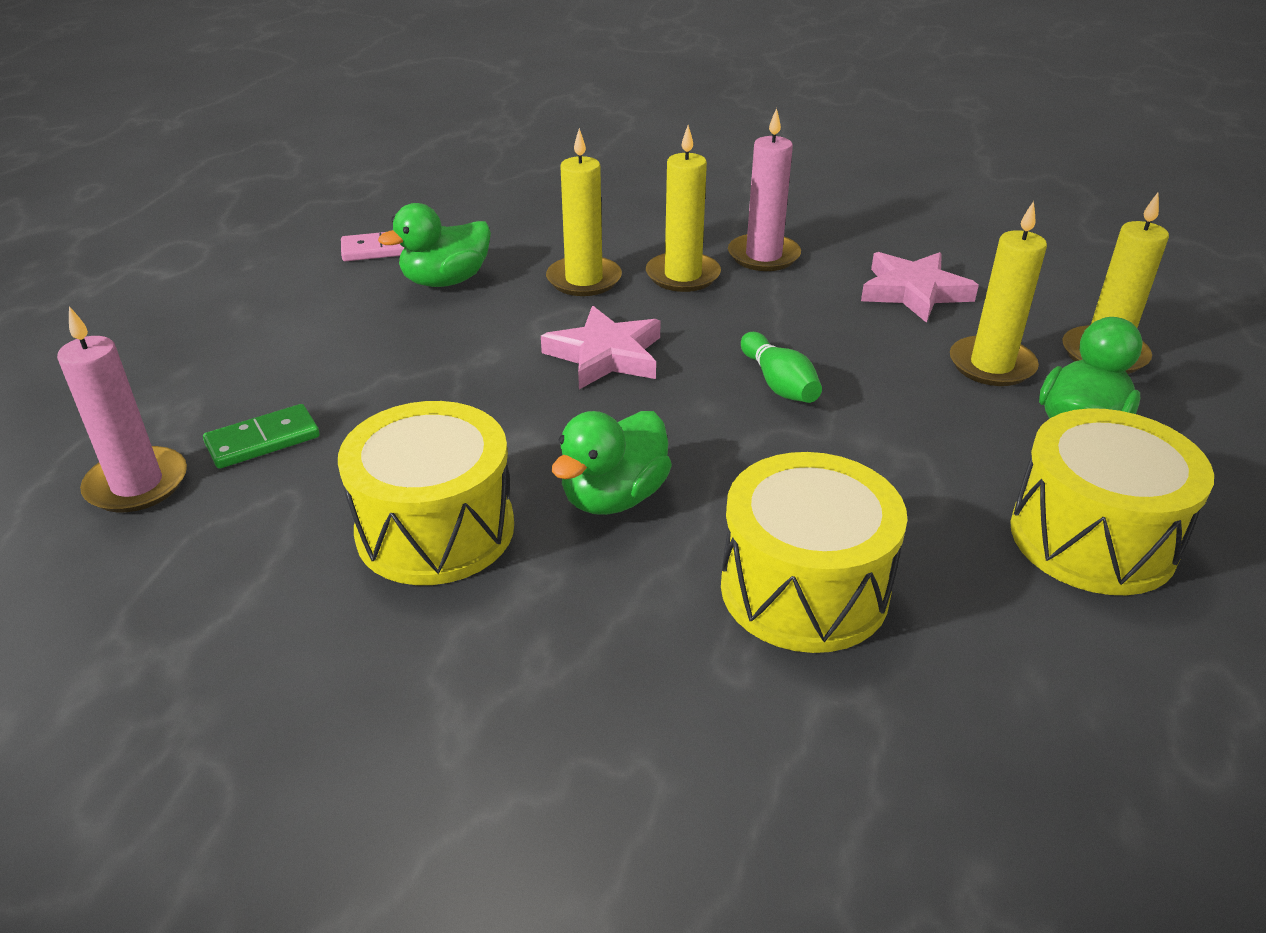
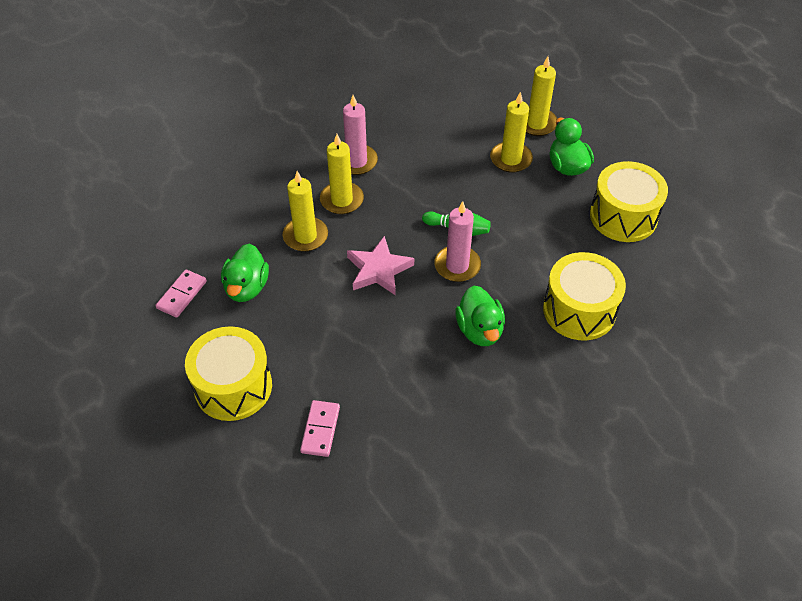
camera: 50 degrees left, 15 degrees up
(137, 484) = (309, 493): pink candle -> pink candle (457, 266)
(263, 440) = (320, 429): green domino -> pink domino
(435, 529) = (446, 399): yellow drum -> yellow drum (233, 386)
(914, 292) = (439, 138): pink star -> none

